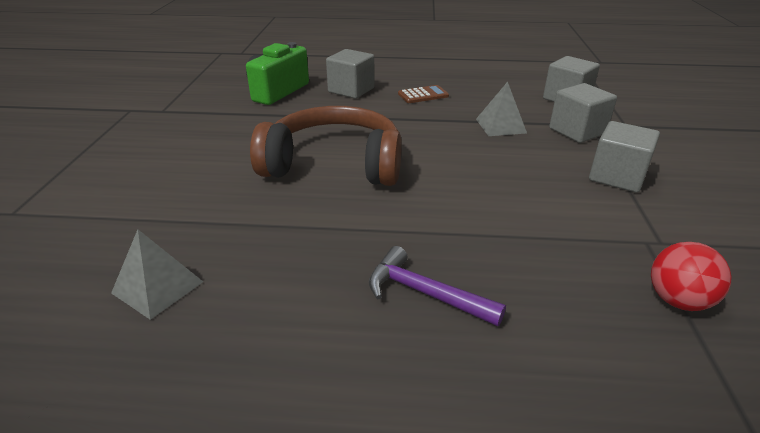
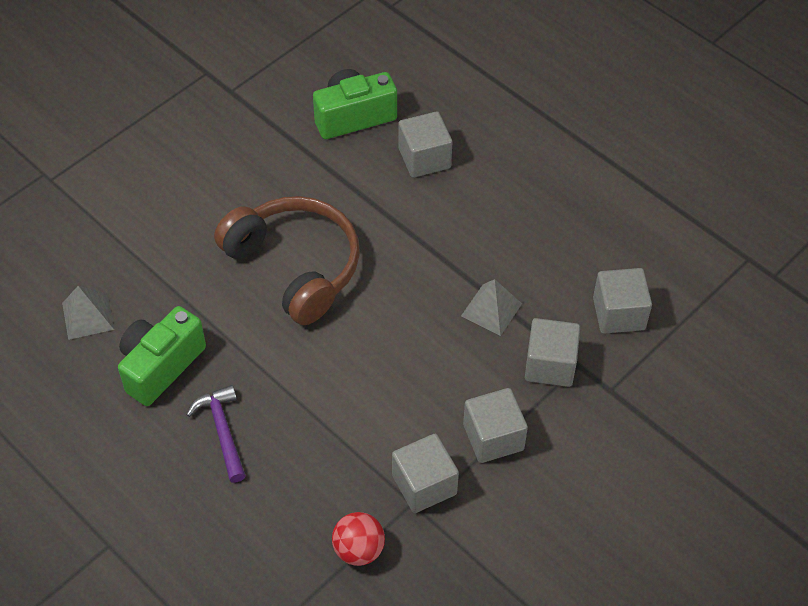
camera: 40 degrees right, 20 degrees up
(293, 281) = (161, 366): none -> green camera
(423, 95) = (483, 212): brown calculator -> none
(632, 226) = (424, 485): none -> grey cube

